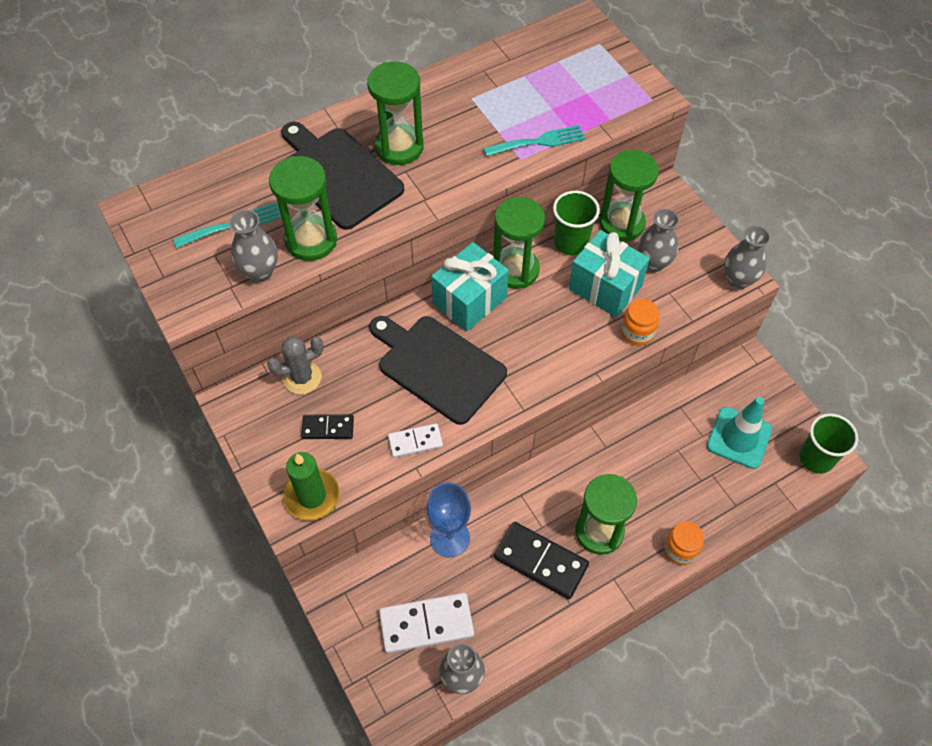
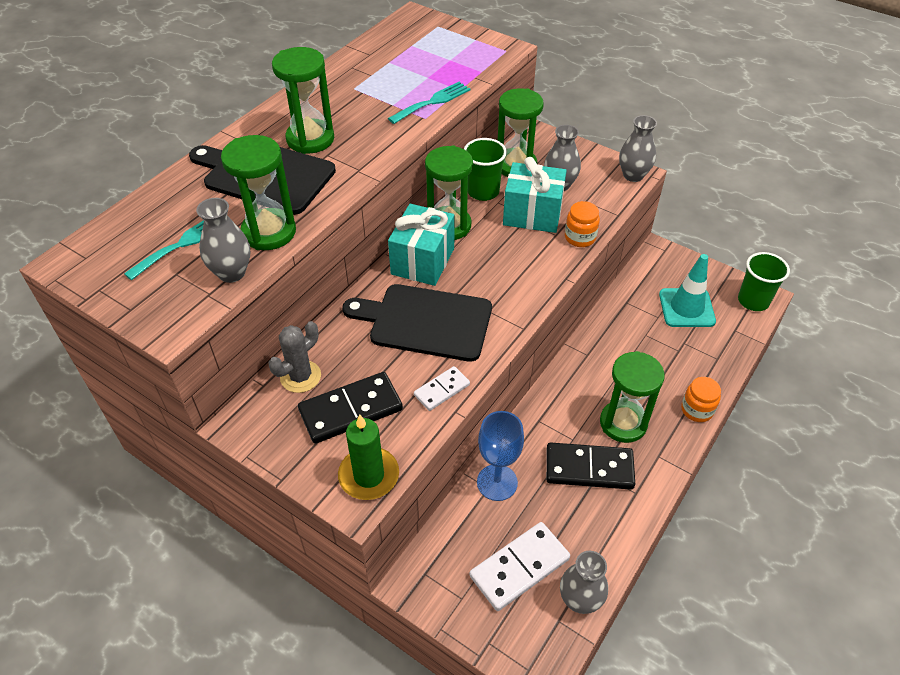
camera: 25 degrees left, 10 degrees down
(328, 428) = (350, 410): black domino -> black domino, size x1.77

